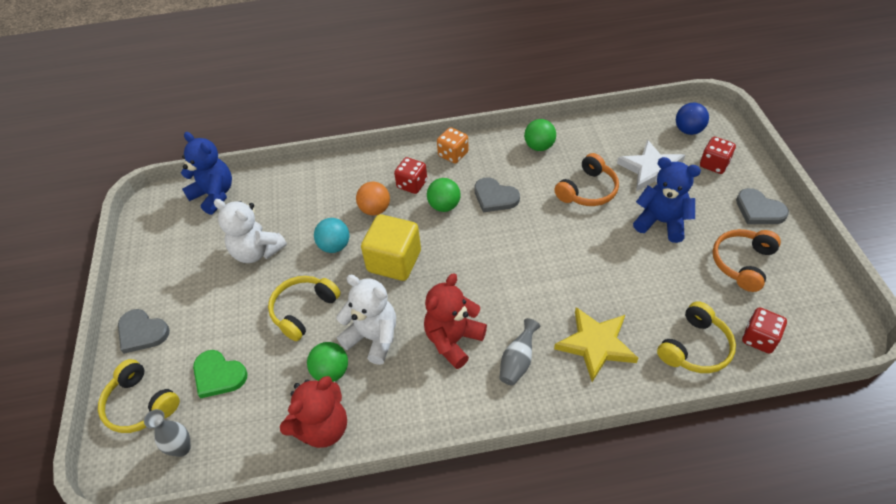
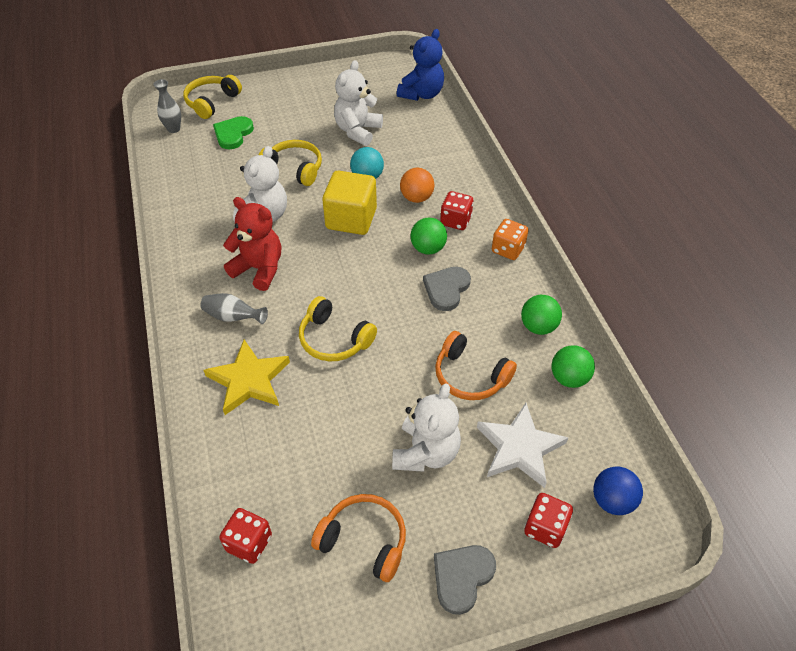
camera: 80 degrees right, 0 degrees up
(142, 332) = (274, 88): grey heart -> none
(322, 428) = (180, 197): red teddy bear -> none
(331, 372) = (231, 194): green ball -> green ball (569, 378)
(661, 222) = (426, 452): blue teddy bear -> white teddy bear
(695, 347) = (240, 472): yellow headphones -> yellow headphones (334, 339)

